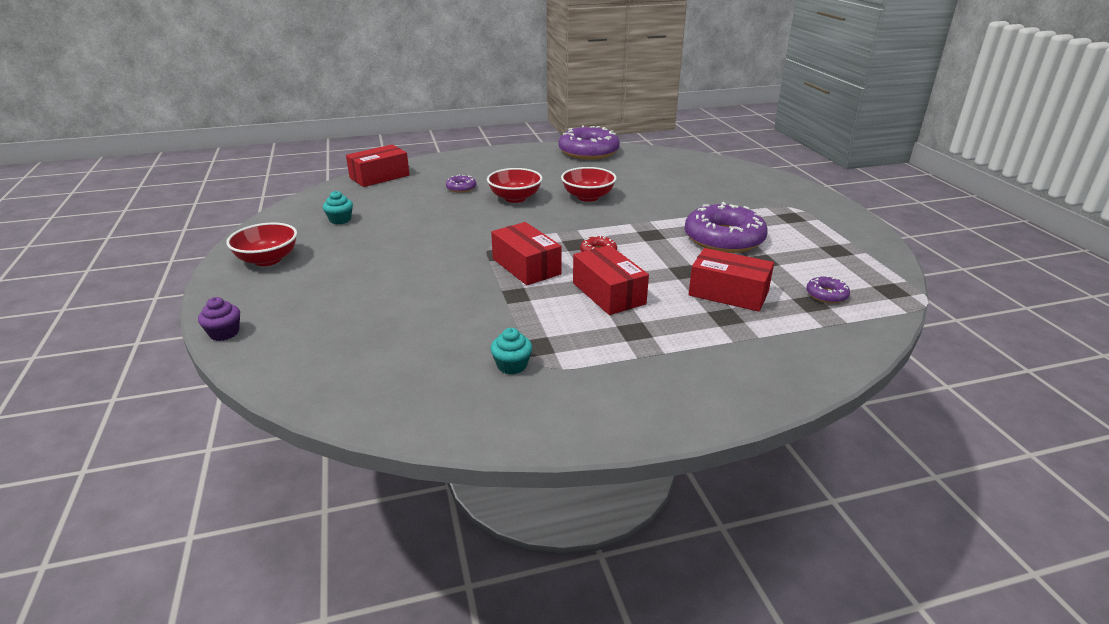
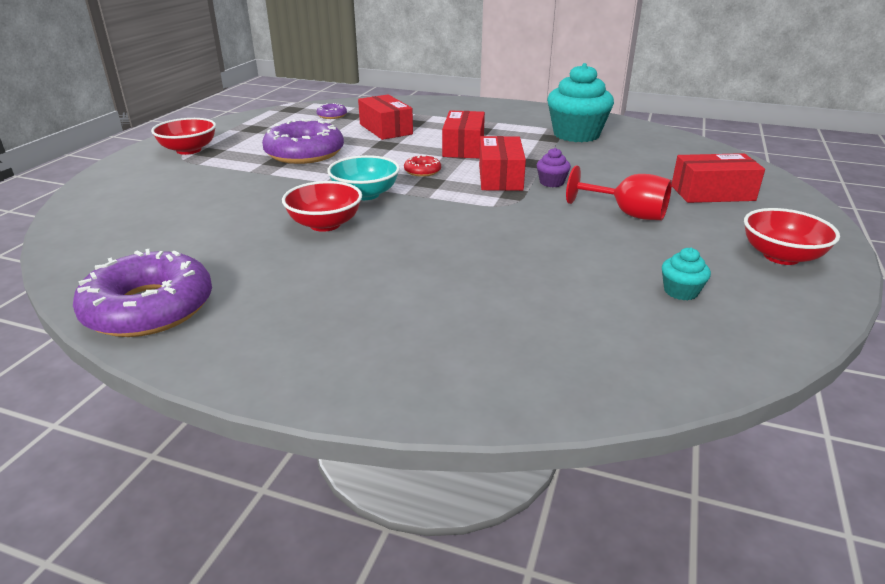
camera: 145 degrees left, 0 degrees up
(224, 333) = (798, 196): purple cupcake -> purple cupcake (551, 182)
(379, 176) = (581, 384): red box -> red box (712, 193)
(392, 262) = (627, 214): none -> red goblet
(461, 188) = (459, 295): purple donut -> none
(512, 365) = (576, 134): turquoise cupcake -> turquoise cupcake, size x2.29
(515, 198) = (409, 251): red bowl -> red bowl (189, 150)
(602, 220) = (365, 194): none -> turquoise bowl

